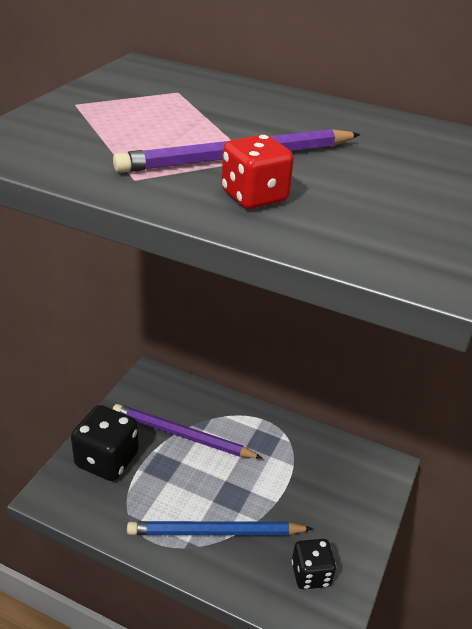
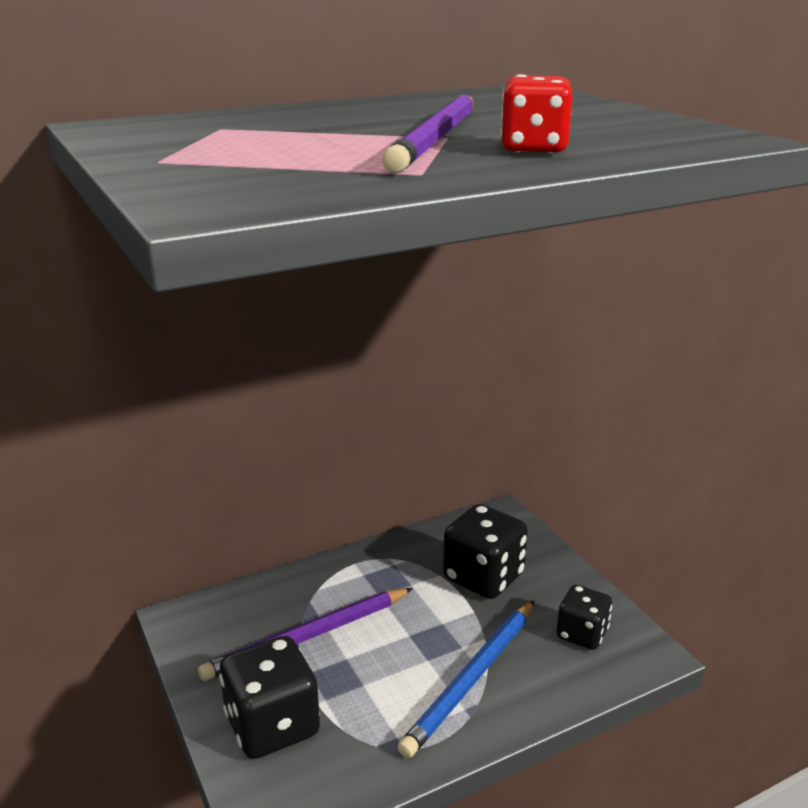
camera: 50 degrees left, 10 degrees down
(313, 489) = (483, 577): none -> black dice

